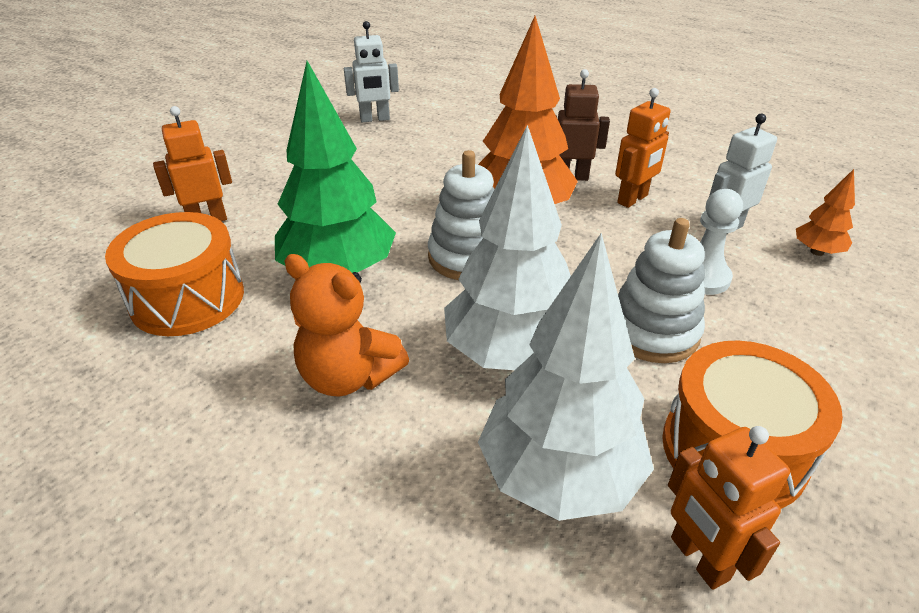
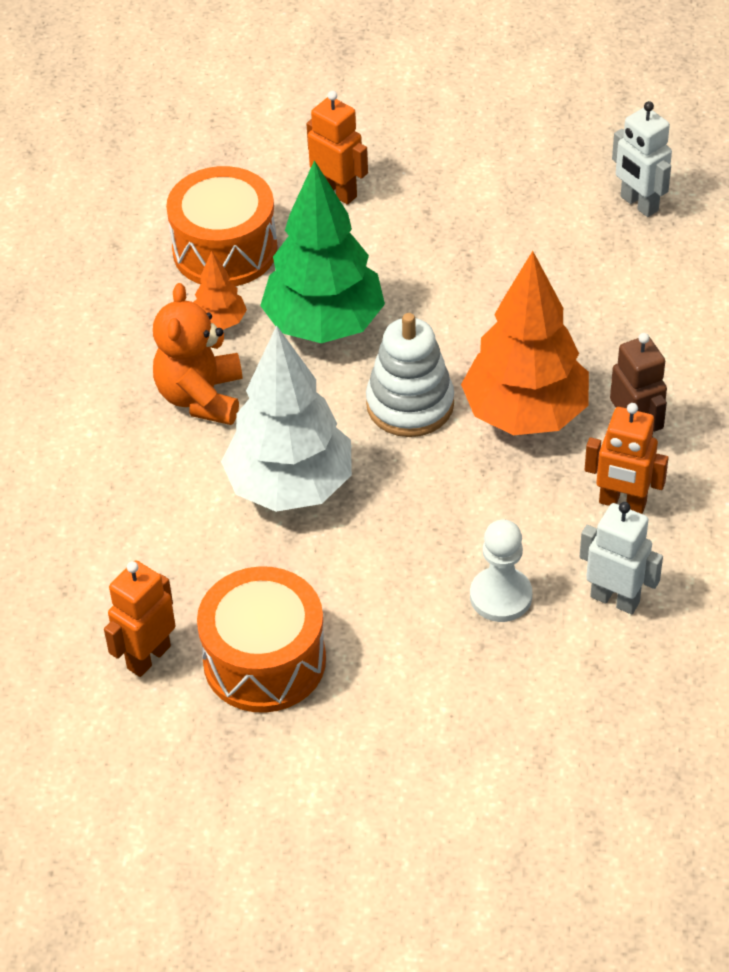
camera: 65 degrees right, 10 degrees up
(559, 476) = (176, 560): white tree -> none
(653, 331) = (384, 576): white stacking toy -> none
(816, 252) = (622, 689): orange tree -> orange tree (219, 322)

